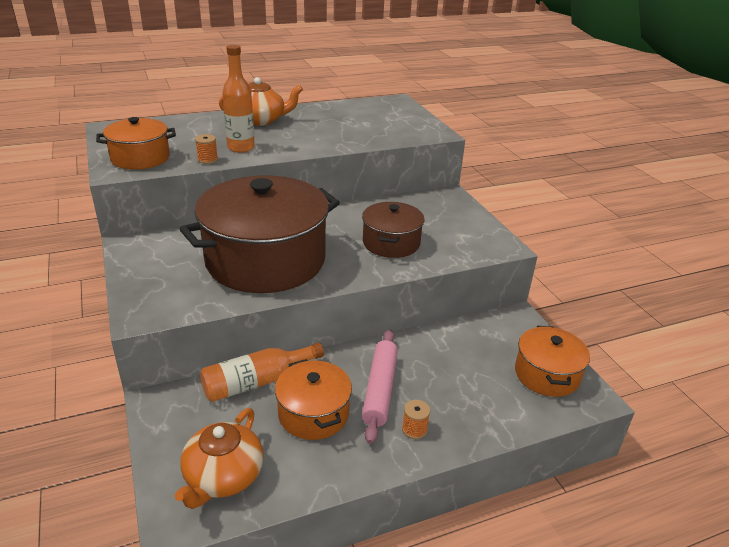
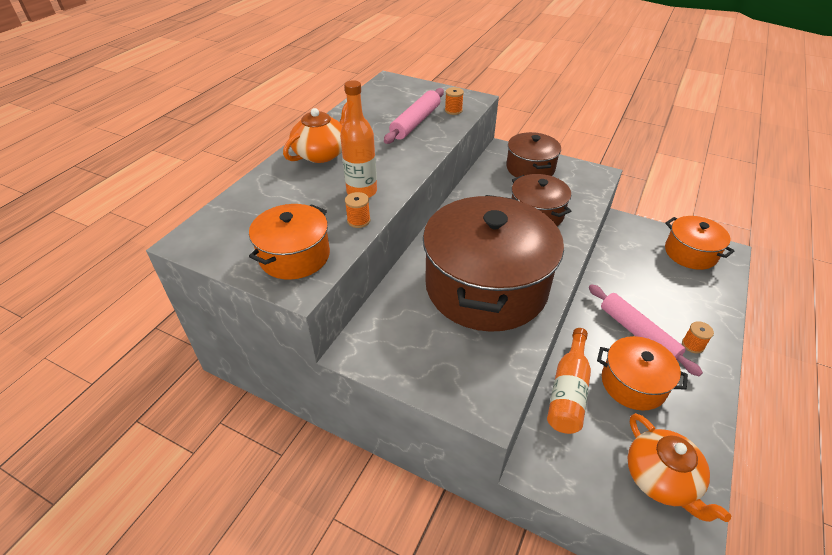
camera: 40 degrees left, 10 degrees up
(359, 129) = (415, 122): none -> pink rolling pin
(404, 133) = (453, 110): none -> orange spool
(447, 215) = (530, 168): none -> brown pot

